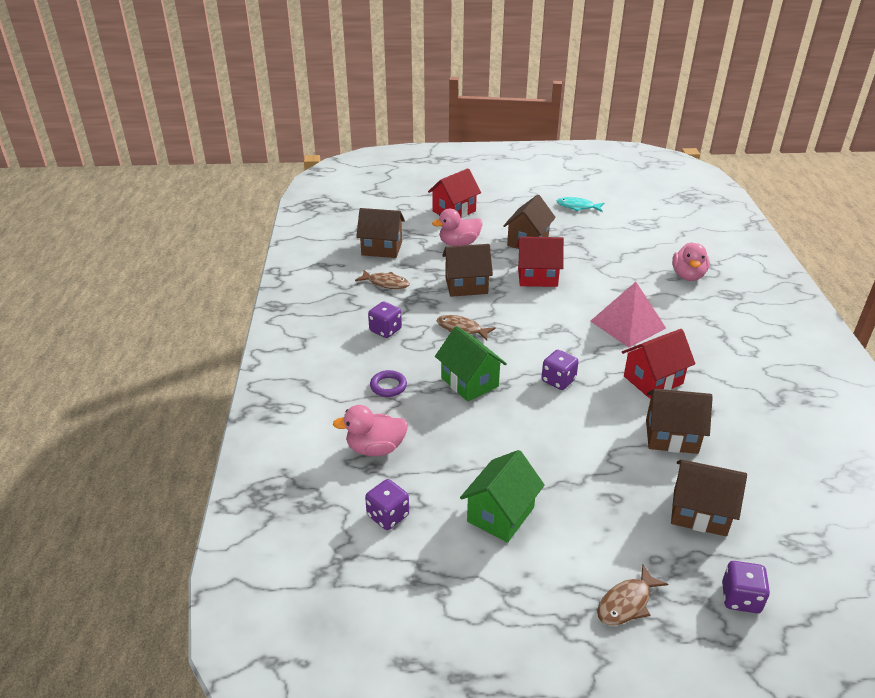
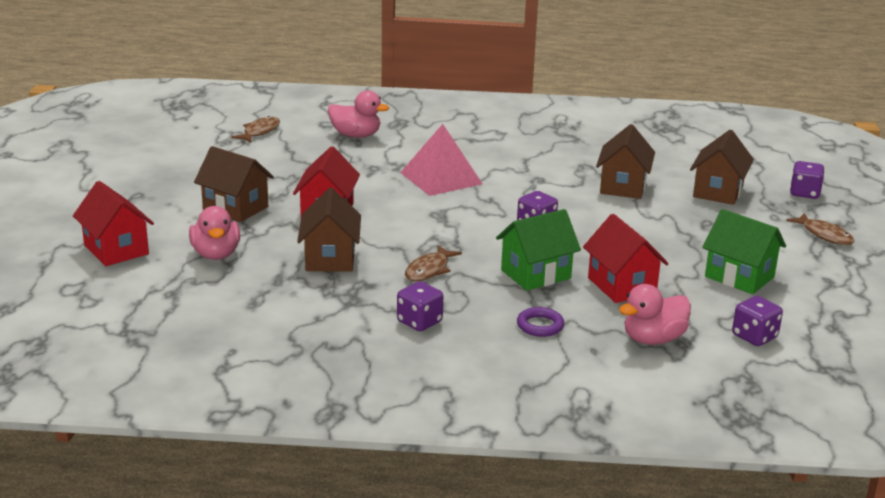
camera: 85 degrees left, 10 degrees down
(375, 448) = (653, 339): pink duck -> pink duck turned 60 degrees clockwise
(382, 248) = (198, 314): brown house -> none
(386, 283) = (302, 316): brown fish -> brown fish (260, 132)
(577, 207) = (161, 167): turquoise fish -> none
(653, 380) = (539, 181): red house -> red house (621, 286)

